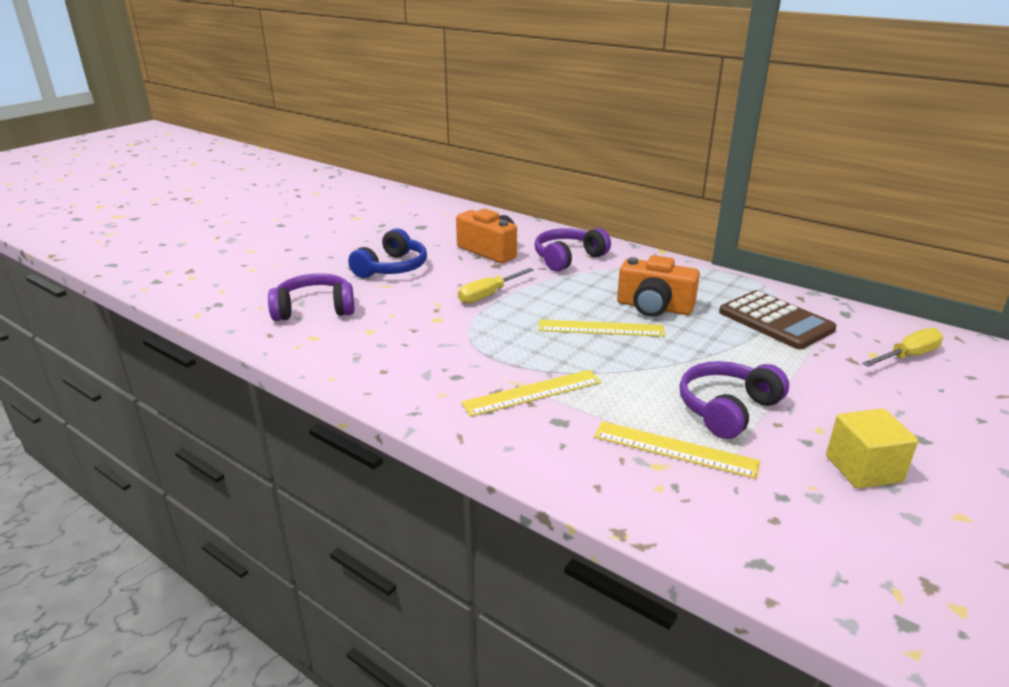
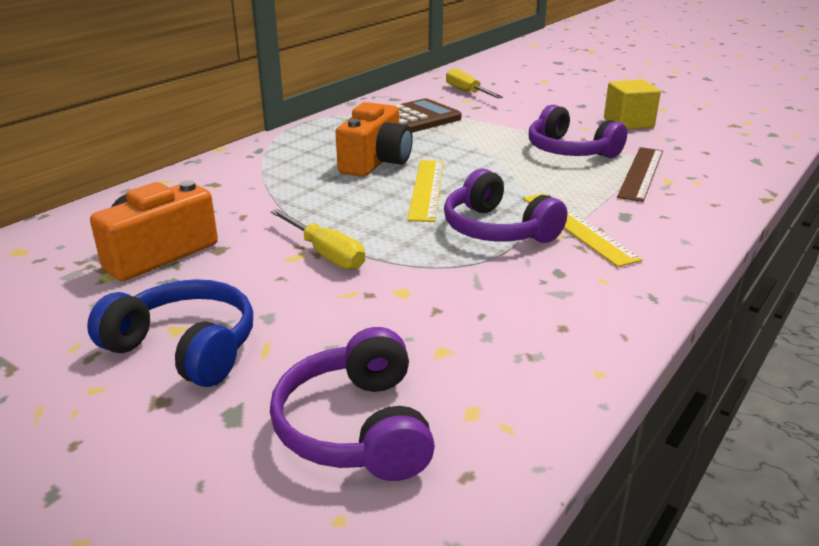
camera: 90 degrees left, 0 degrees up
(568, 258) = (217, 199): purple headphones -> purple headphones (497, 229)
(675, 449) = (641, 173): yellow ruler -> brown ruler

